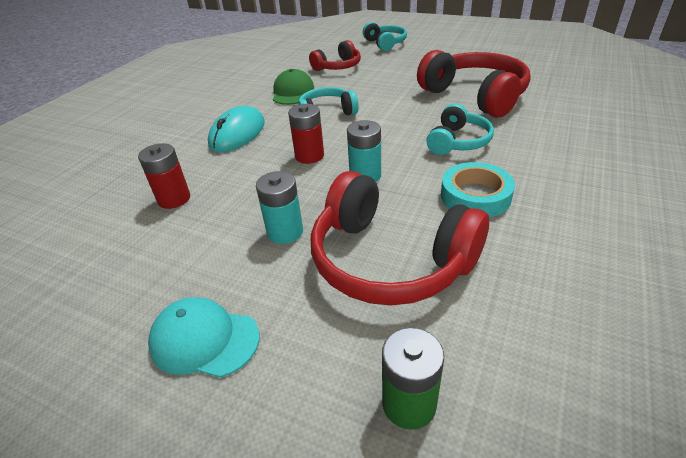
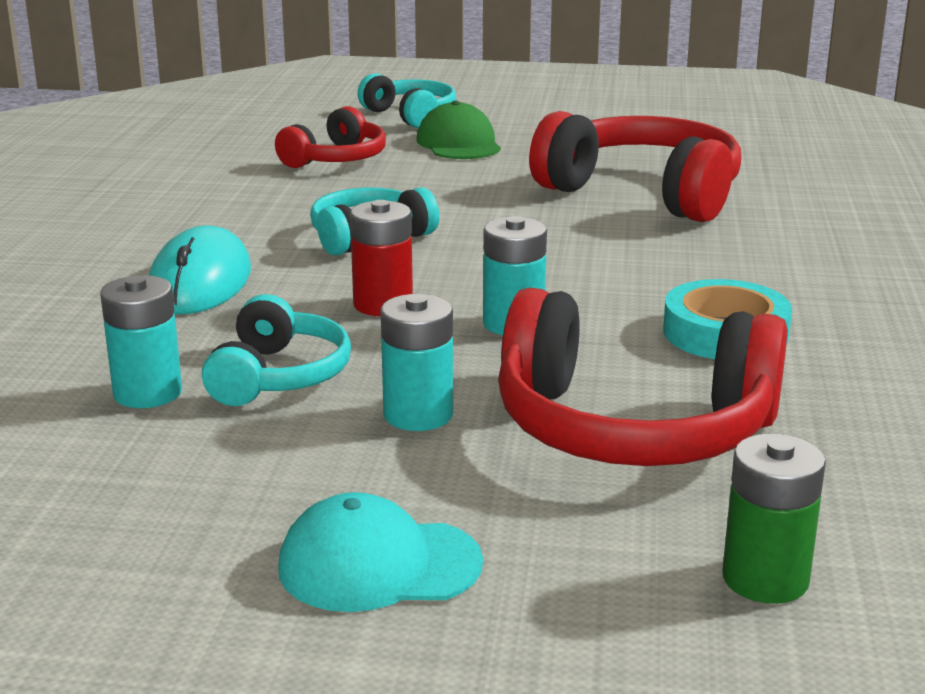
camera: 20 degrees left, 15 degrees down
(174, 199) = (147, 393): red battery -> turquoise battery
(293, 92) = (269, 207): green cap -> green cap (459, 143)
(458, 142) = (652, 262): turquoise headphones -> turquoise headphones (278, 376)

